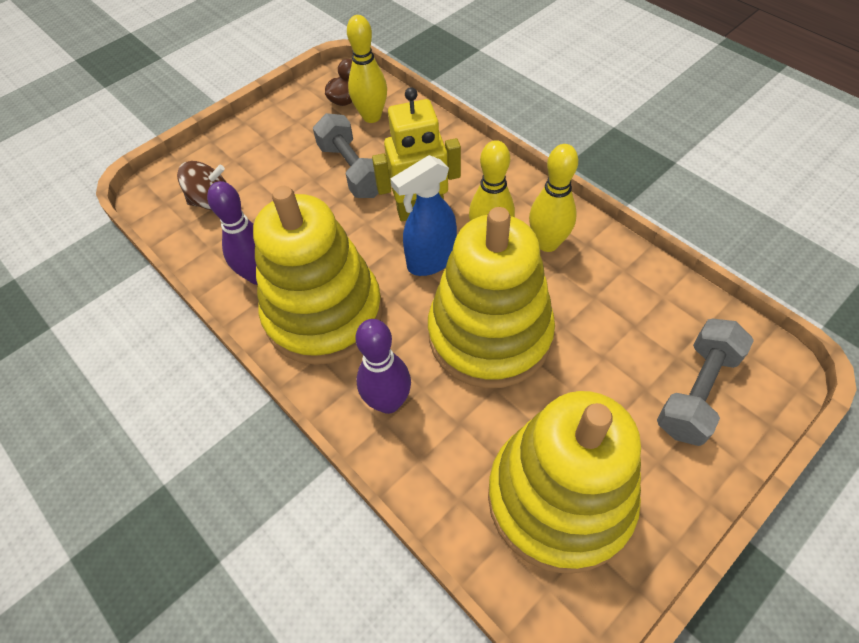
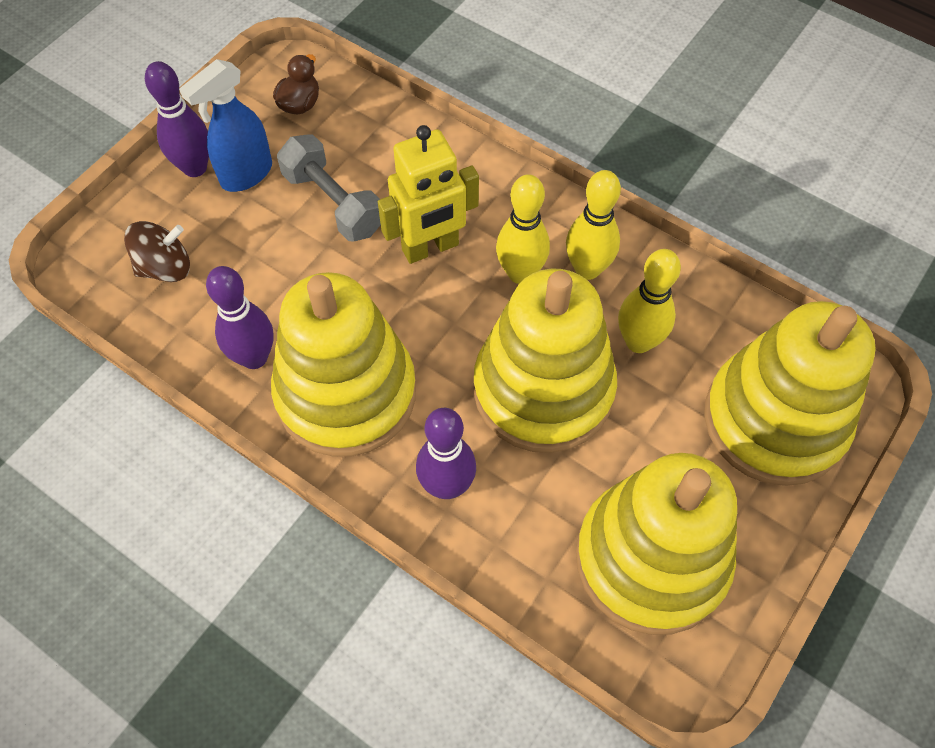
camera: 15 degrees left, 5 degrees up
(256, 135) = (195, 167): none -> purple bowling pin
(372, 116) = (339, 124): yellow bowling pin -> yellow bowling pin (638, 341)
(430, 261) = (457, 310): blue spray bottle -> blue spray bottle (246, 174)
(696, 391) = (774, 420): grey dumbbell -> yellow stacking toy

